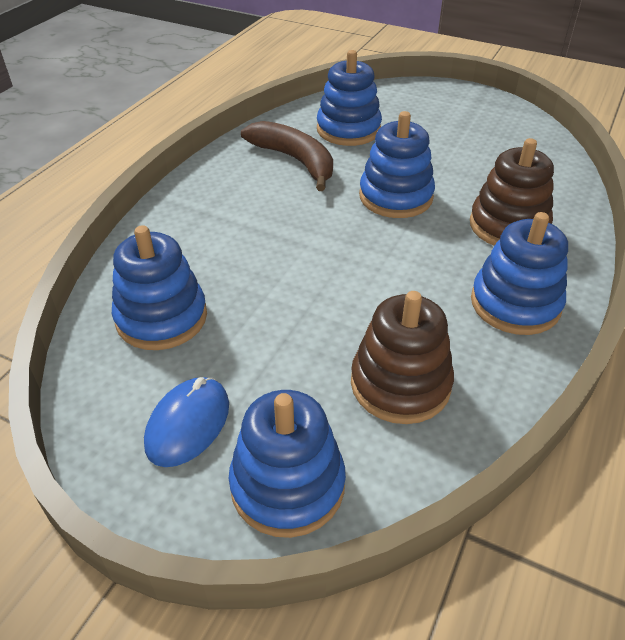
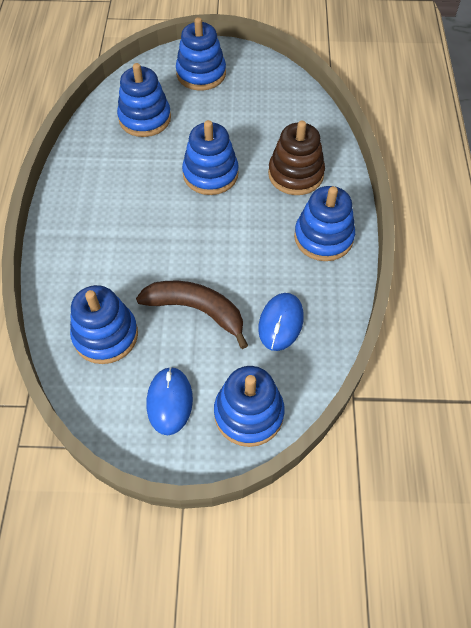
camera: 25 degrees left, 15 degrees up
(295, 160) = (120, 164): brown banana -> brown banana (196, 310)
(400, 384) = (280, 323): brown stacking toy -> blue mouse
(437, 108) = (201, 74): none -> blue stacking toy

